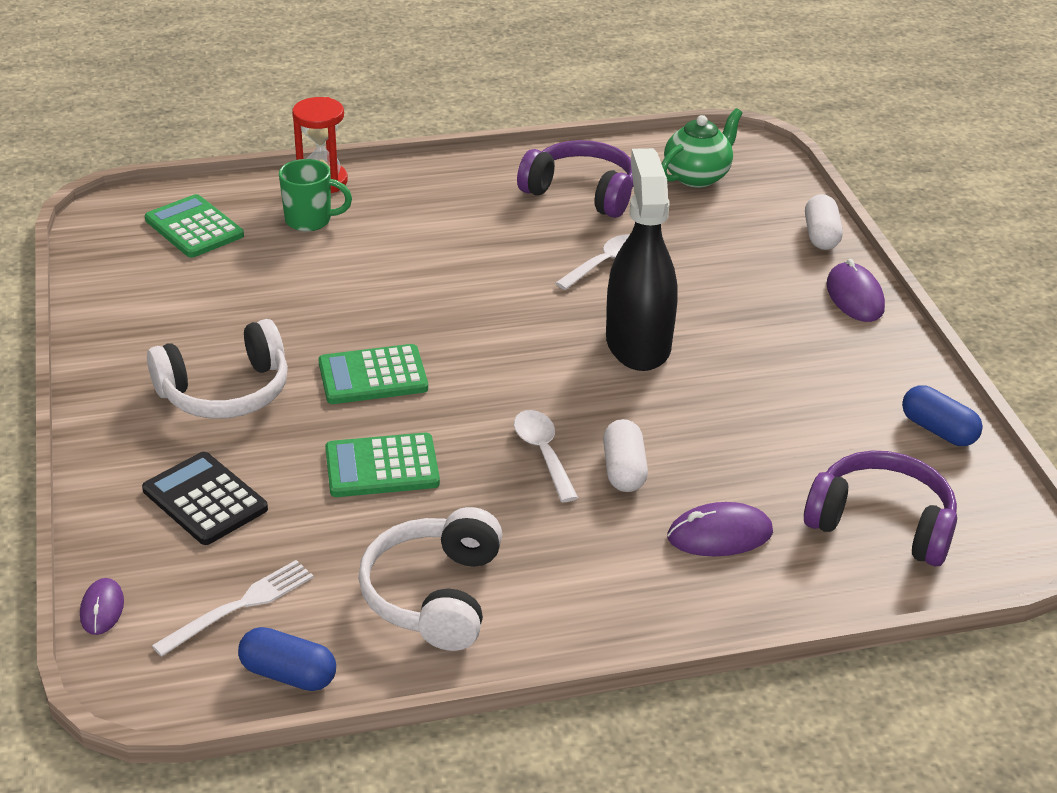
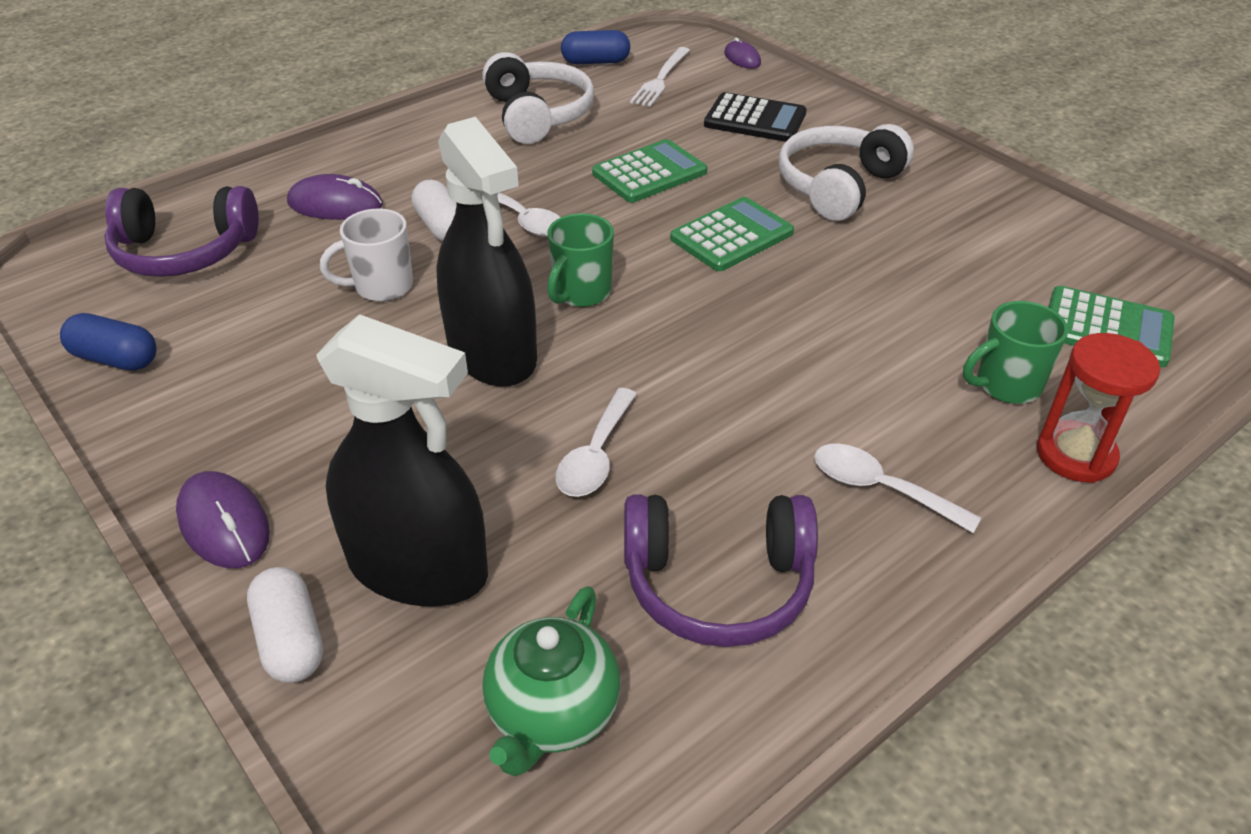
camera: 155 degrees right, 5 degrees up
(452, 201) = (880, 488): none -> white spoon
(540, 368) = (581, 293): none -> green mug
(703, 426) = (381, 287): none -> white mug
(719, 535) = (335, 204): purple mouse -> purple mouse turned 45 degrees clockwise
(742, 244) = (418, 568): none -> black spray bottle

